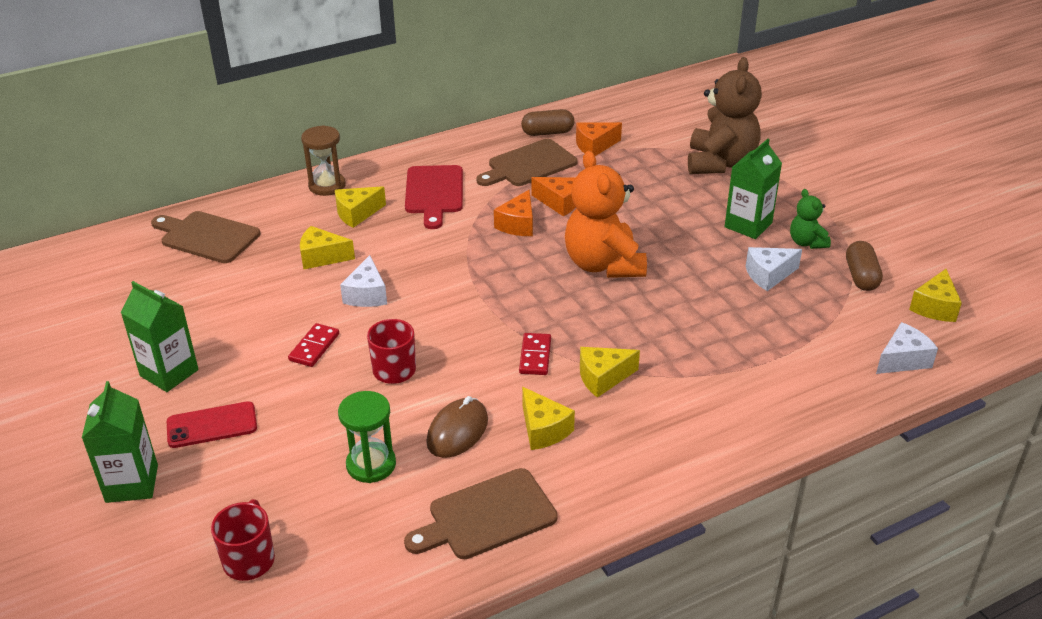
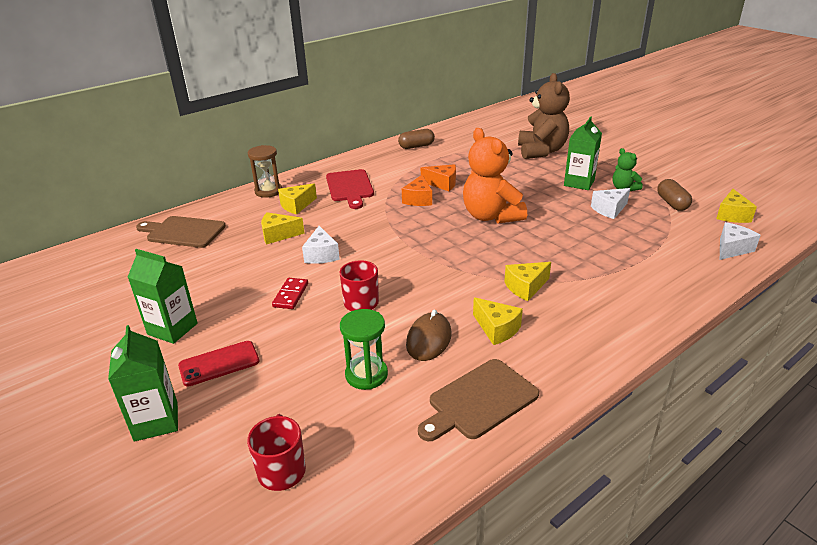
camera: 10 degrees left, 5 degrees down
(529, 165) = (411, 165): brown cutting board -> none
(535, 356) = (467, 279): red domino -> none
(594, 146) = (452, 150): orange cheese -> none

